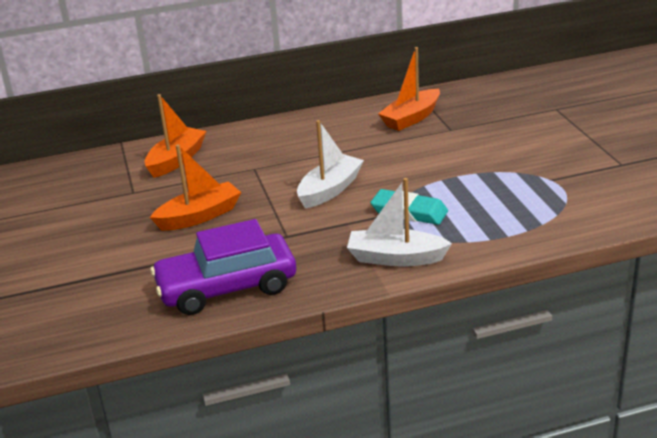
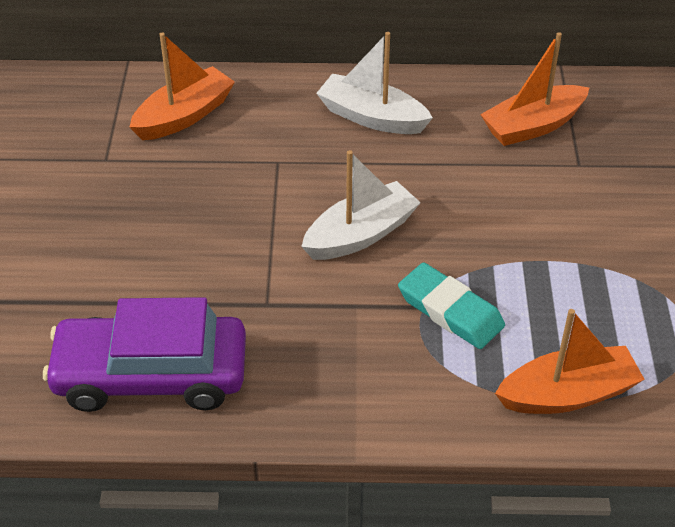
camera: 15 degrees right, 15 degrees up
(199, 216) = (170, 231): orange boat -> orange boat (567, 394)
(395, 258) = (393, 394): white boat -> white boat (372, 117)

